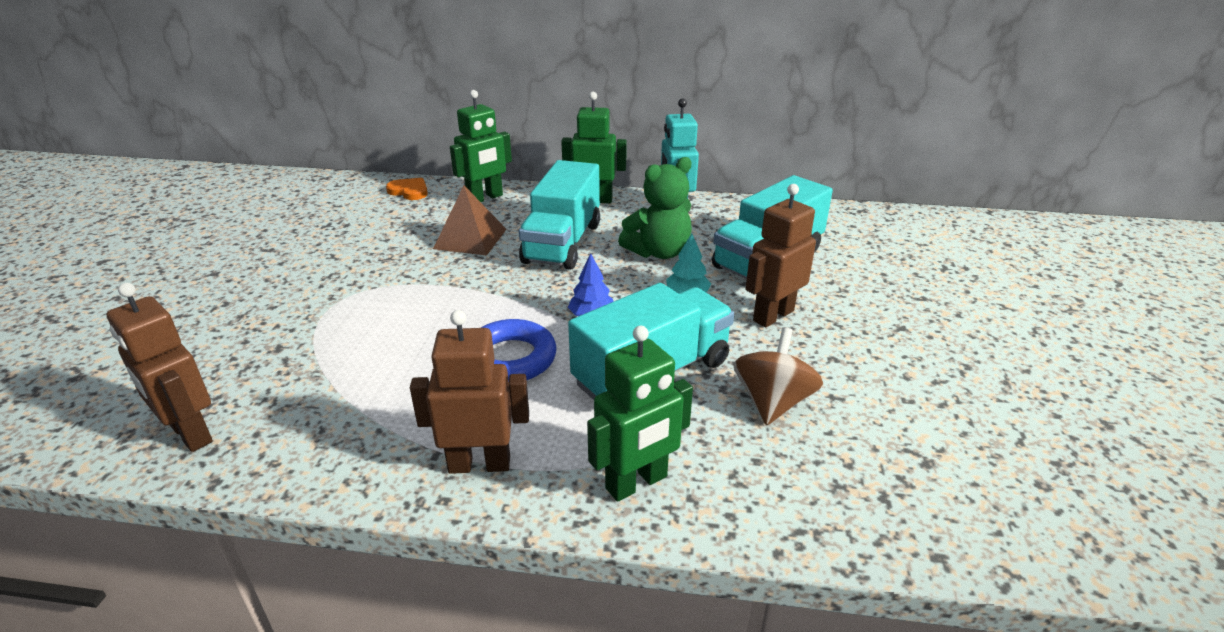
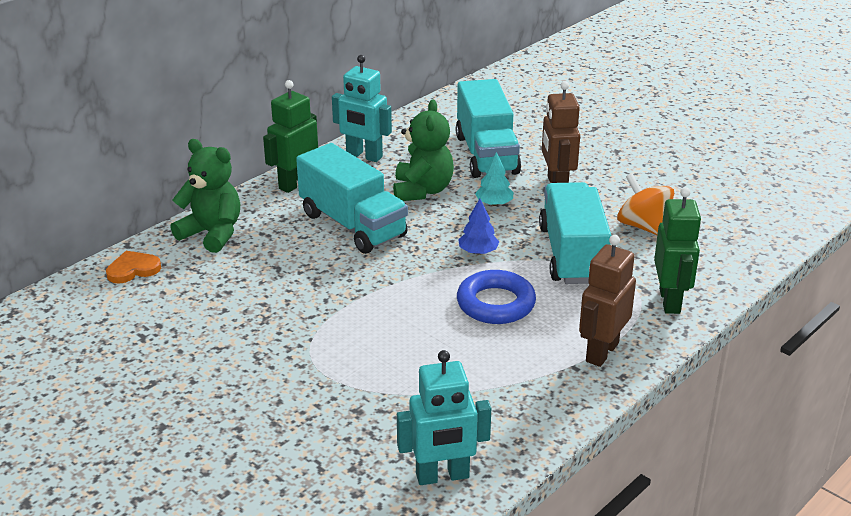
camera: 55 degrees left, 0 degrees up
(190, 434) = (442, 476): brown robot -> turquoise robot
(470, 239) = (285, 265): brown pyramid -> none
(485, 198) = (212, 233): green robot -> green teddy bear
(772, 402) = (643, 226): brown spinning top -> orange spinning top

